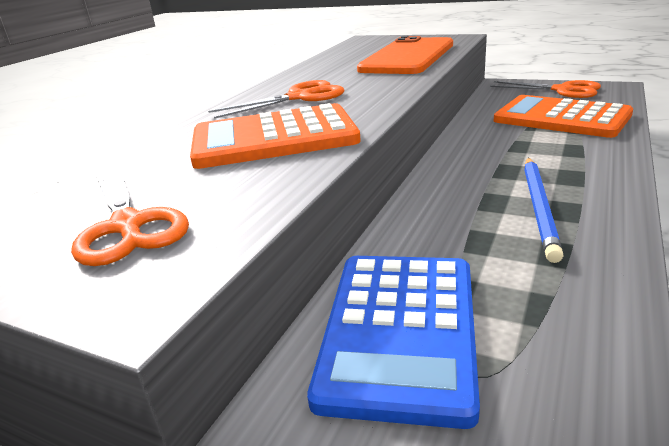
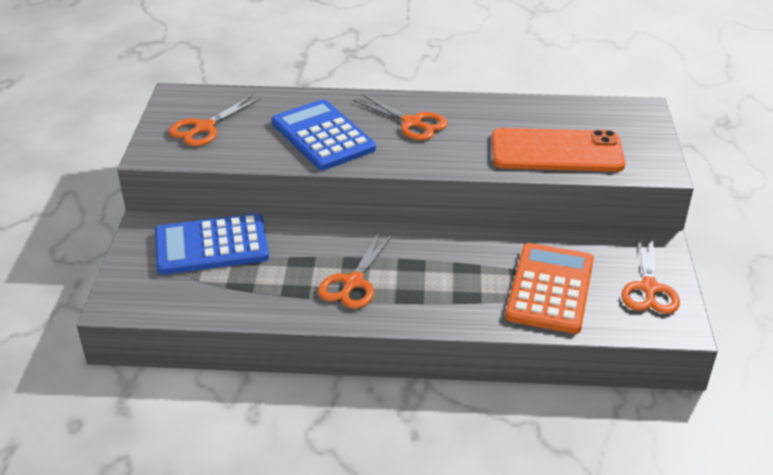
camera: 65 degrees right, 10 degrees up
(274, 138) = (323, 136): orange calculator -> blue calculator
(539, 207) = (353, 282): blue pencil -> orange scissors

